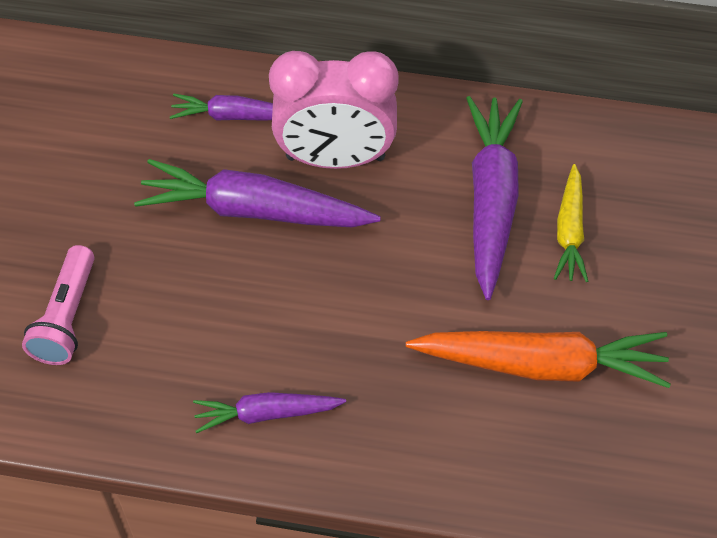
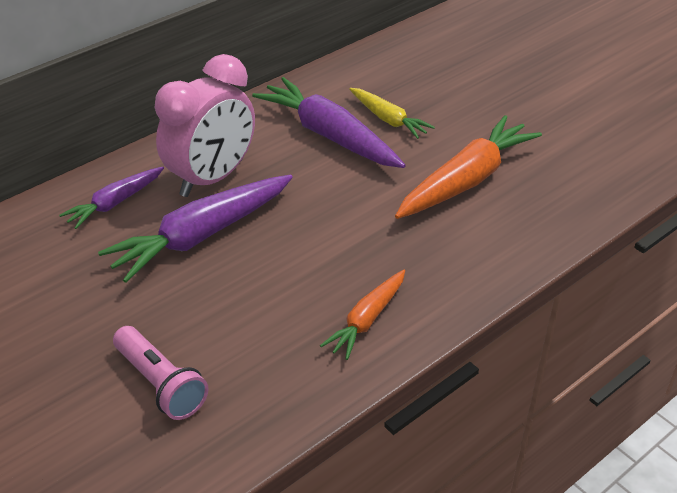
camera: 50 degrees left, 15 degrees down
(266, 414) = (367, 320): purple carrot -> orange carrot

